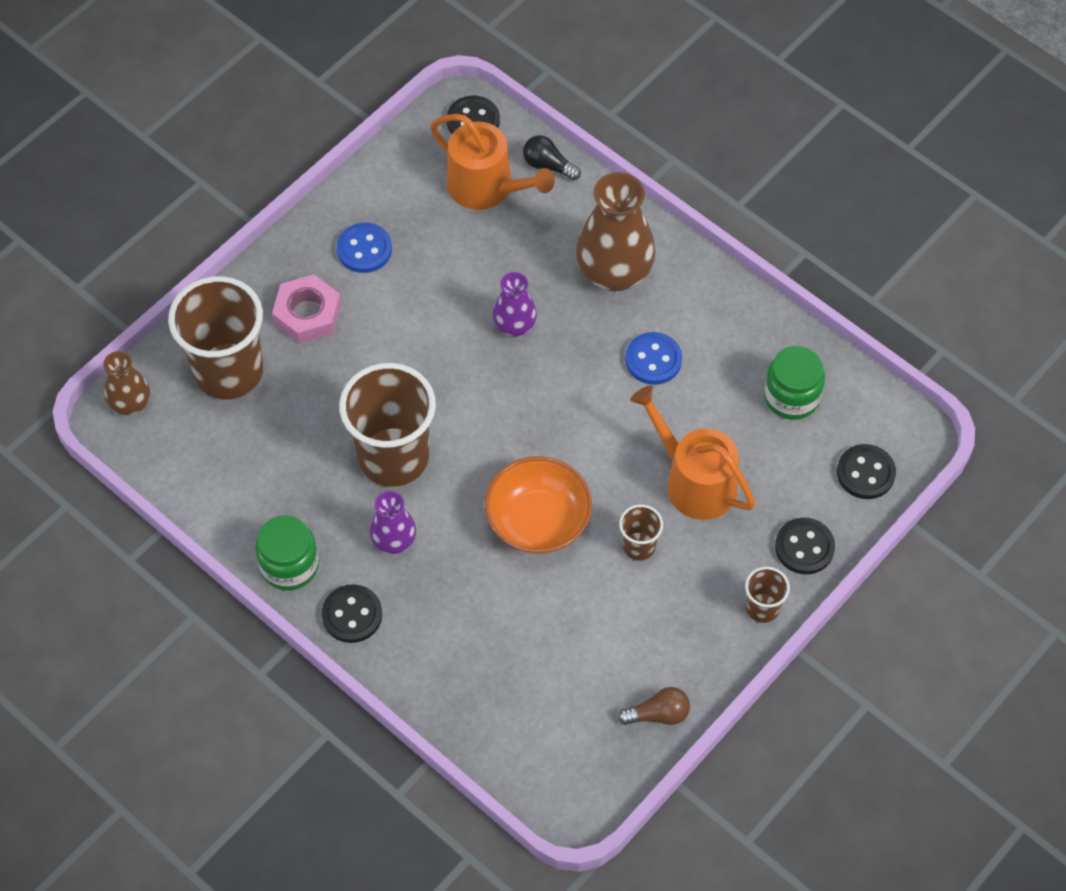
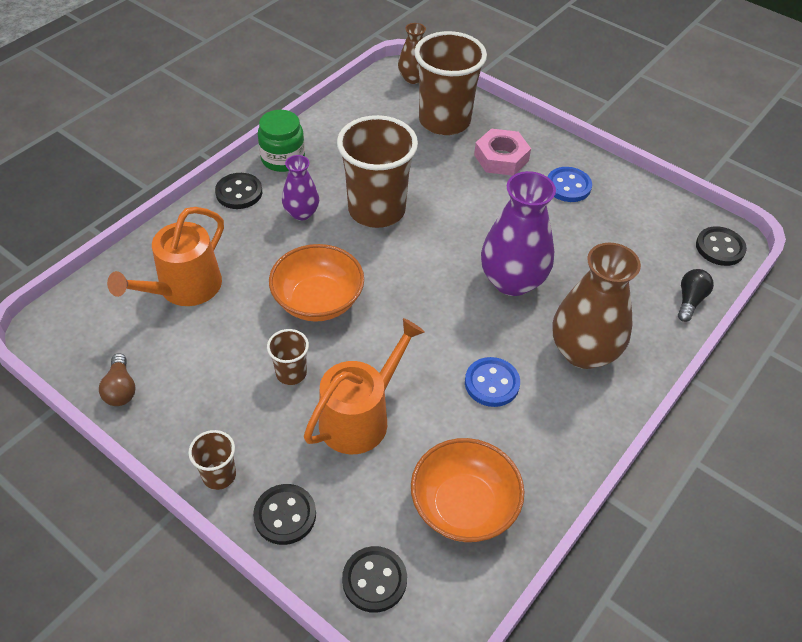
camera: 85 degrees right, 10 degrees down
(486, 187) = (652, 259): orange watering can -> orange watering can (184, 288)
(514, 326) = (512, 281): purple vase -> purple vase, size x1.80
(791, 397) = (463, 506): green jar -> orange bowl

